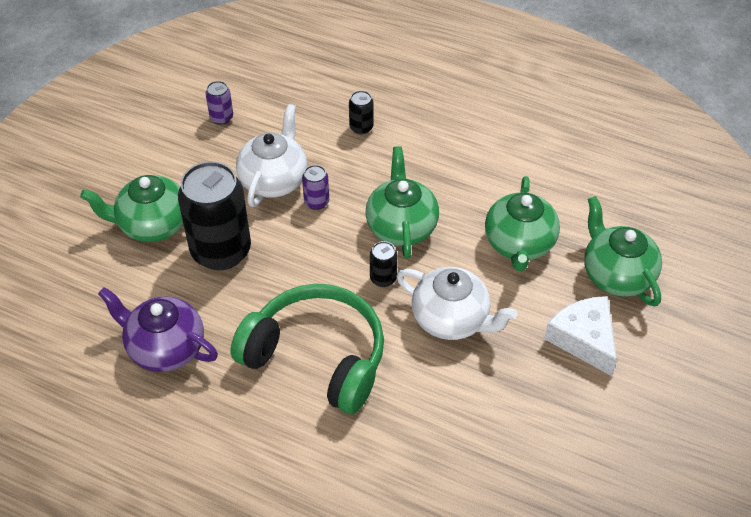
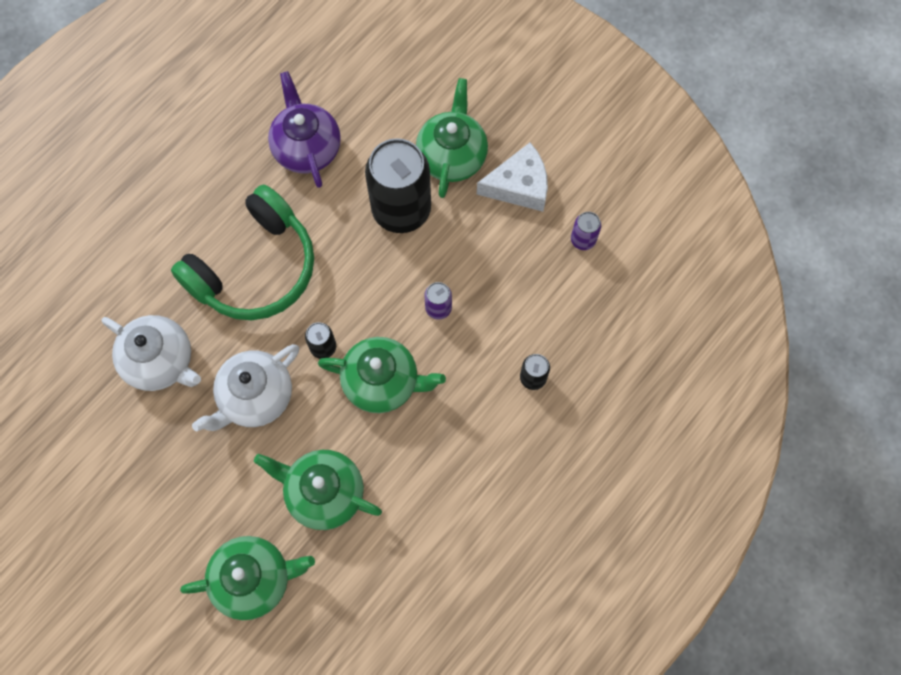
camera: 105 degrees right, 20 degrees up
(165, 348) = (307, 148): purple teapot -> purple teapot turned 60 degrees counterclockwise
(274, 180) = (479, 274): white teapot -> white teapot (161, 361)
(584, 339) = (191, 514): white cheese -> white cheese (519, 185)

